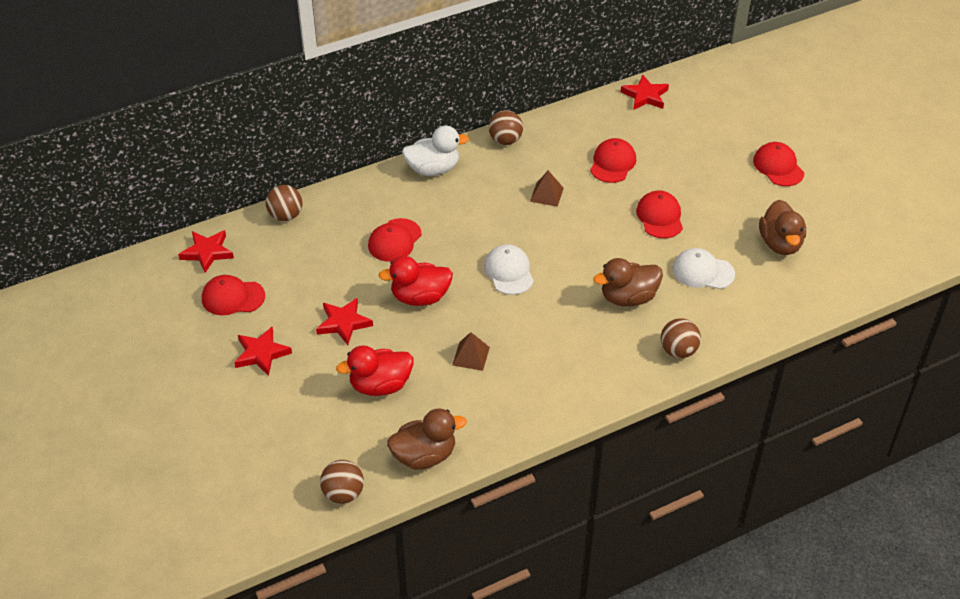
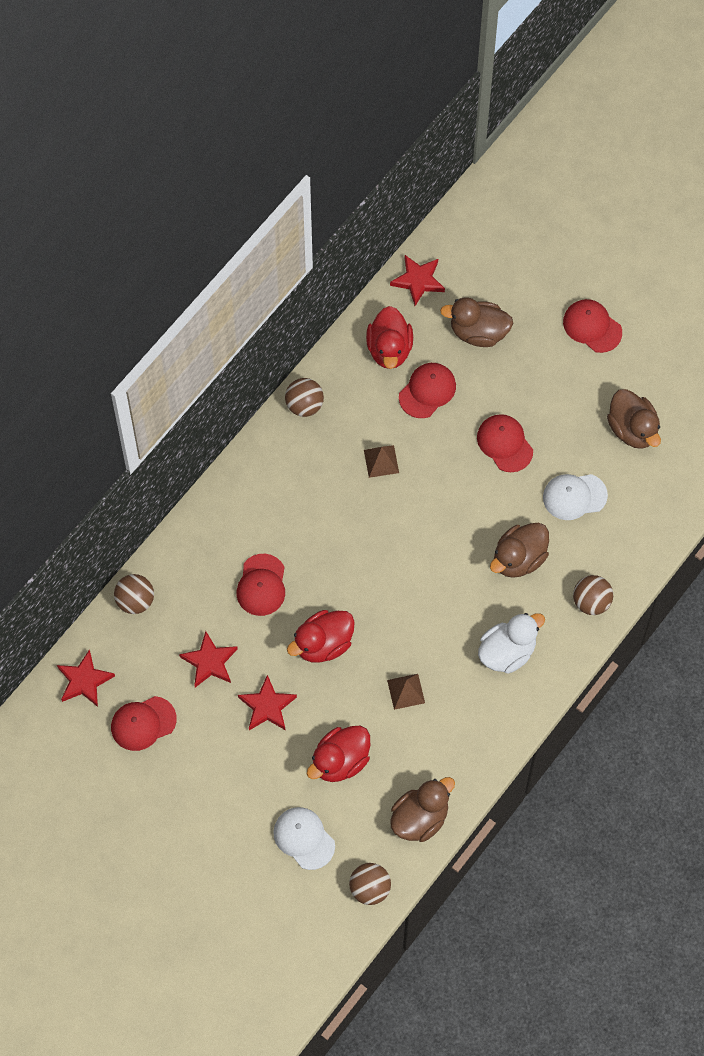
camera: 25 degrees left, 20 degrees up
(261, 353) = (209, 775): red star -> red star (209, 662)
(433, 169) = (250, 475): white duck -> white duck (507, 652)
(509, 272) = (392, 576): white cap -> white cap (304, 838)
(596, 129) = (389, 349): none -> red duck
(612, 163) = (427, 391): red cap -> red cap turned 45 degrees clockwise
(677, 141) = (478, 332): none -> brown duck

